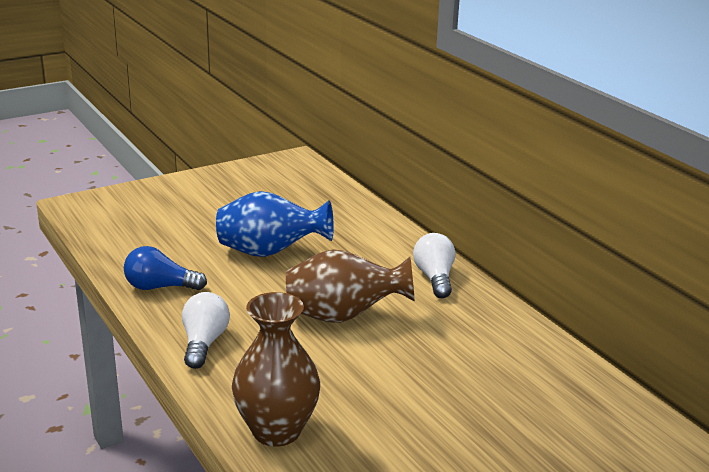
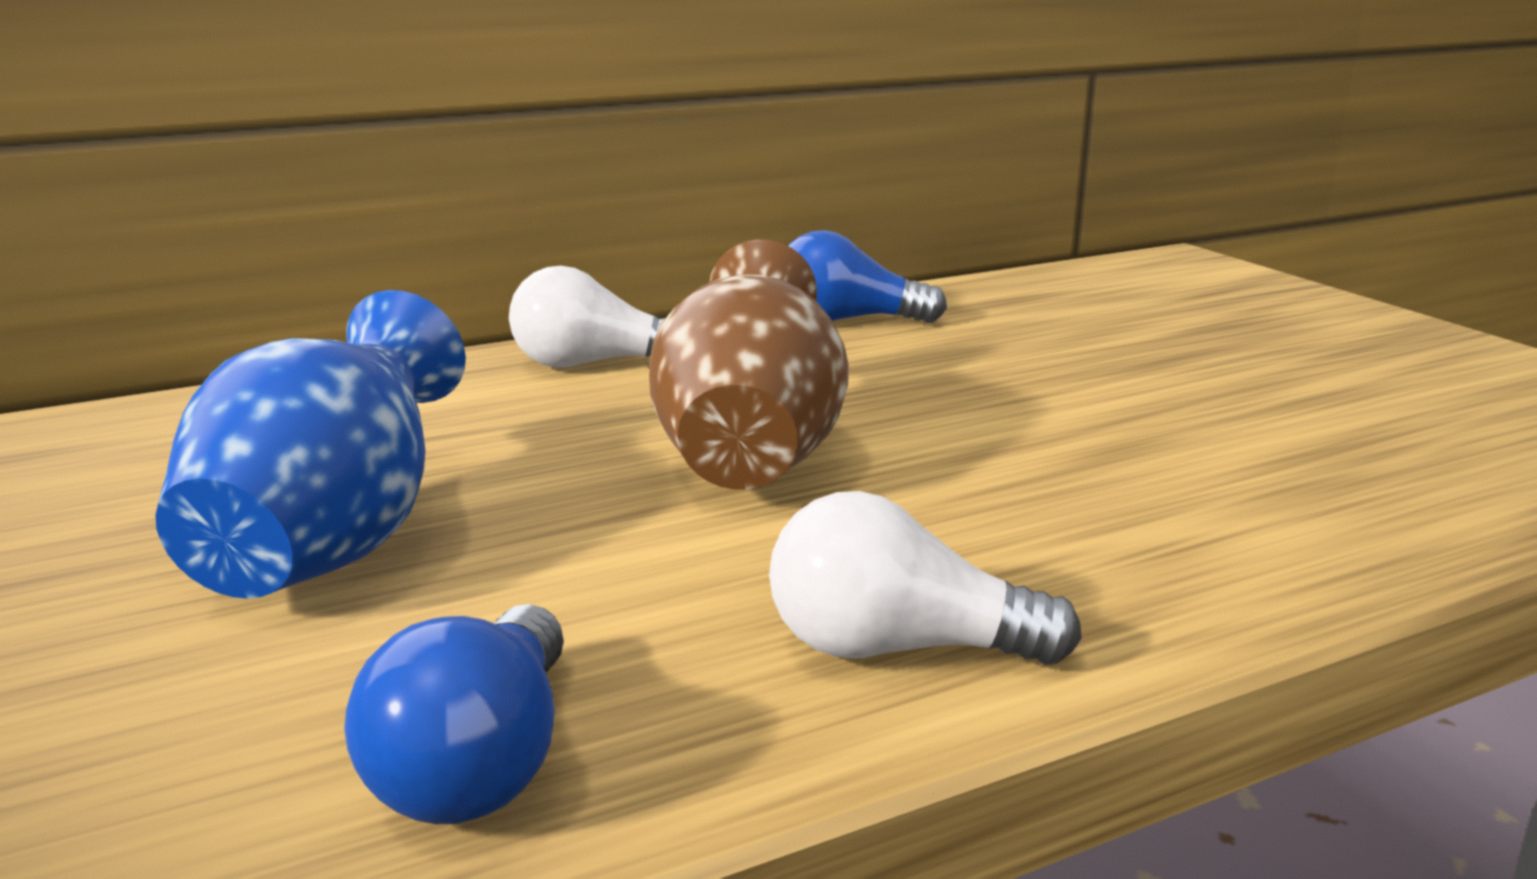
camera: 85 degrees left, 5 degrees down
(276, 431) = (1284, 536): brown vase -> none
(520, 339) = (847, 320): none -> blue light bulb

